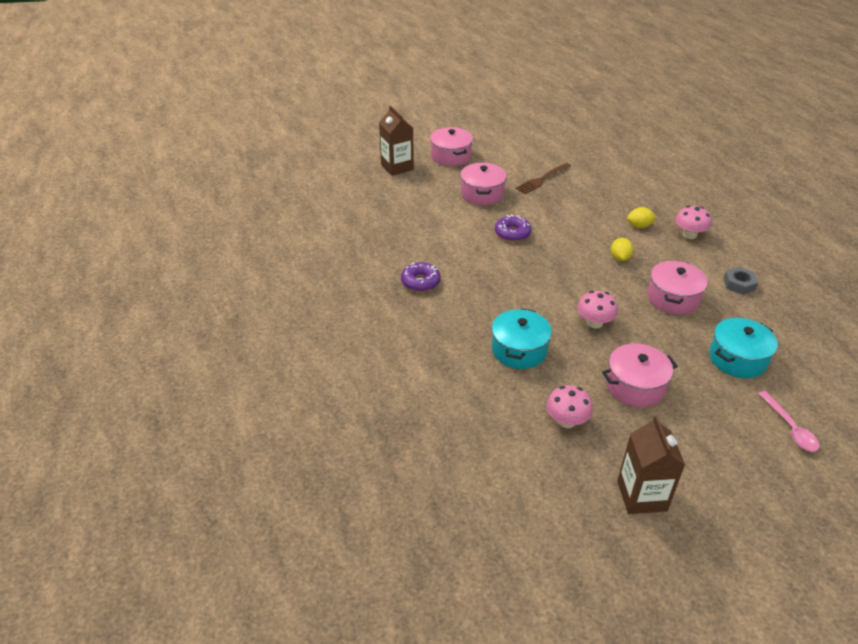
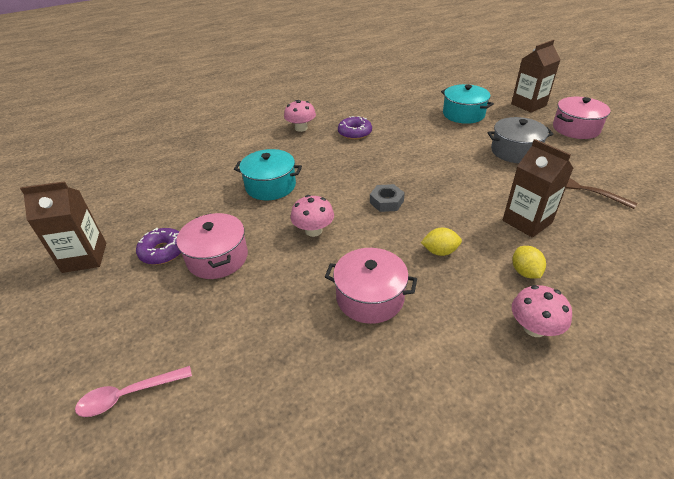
camera: 85 degrees right, 0 degrees up
(482, 194) = (515, 151): pink pot -> grey pot
(512, 233) = (451, 173): purple donut -> purple donut (163, 251)
(566, 421) = (181, 214): pink mushroom -> pink mushroom (301, 128)
(583, 212) = (527, 221): none -> brown carton
(737, 359) = (256, 354): turquoise pot -> turquoise pot (463, 114)
(739, 284) = (424, 379): grey nut -> grey nut (386, 202)

